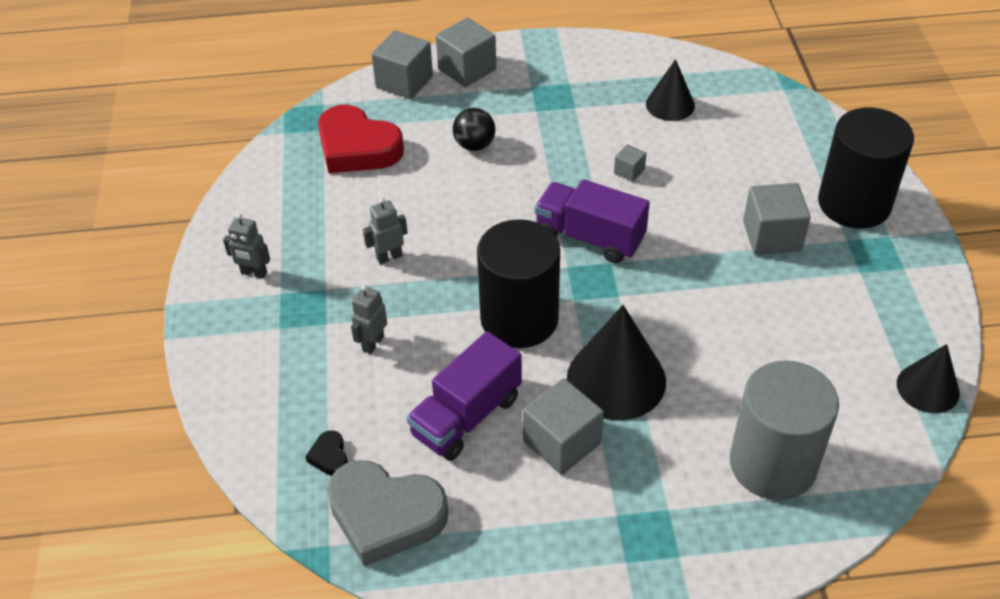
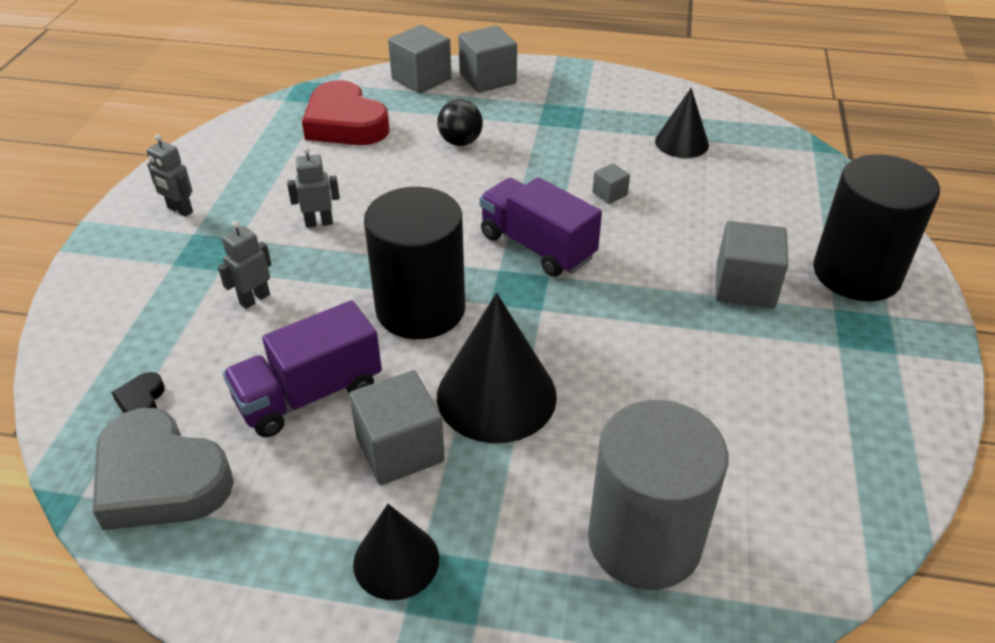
camera: 15 degrees right, 5 degrees down
(927, 388) = (884, 498): black cone -> black cone (396, 561)

